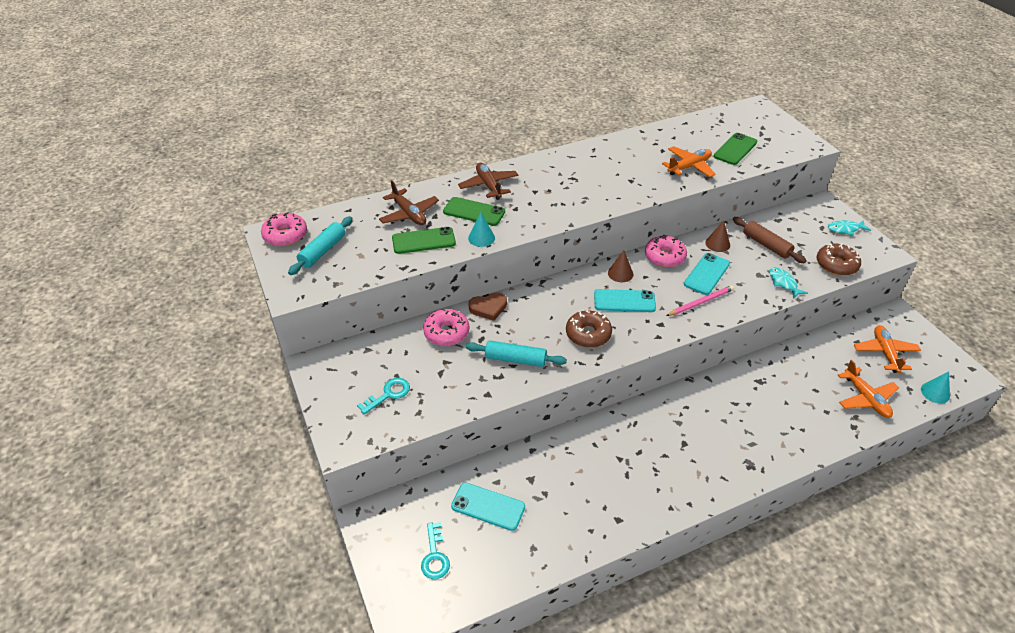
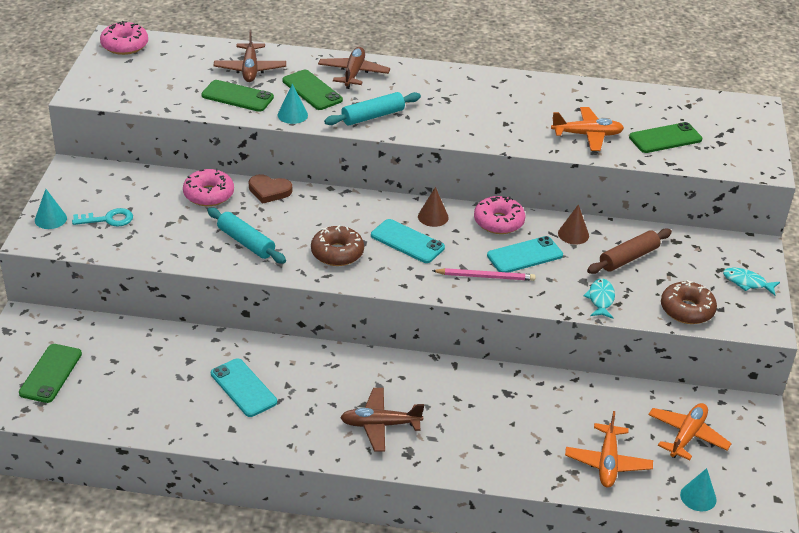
camera: 30 degrees right, 5 degrees down
(323, 251) = (142, 70): turquoise rolling pin -> turquoise rolling pin (373, 116)
(339, 419) = (50, 219): none -> turquoise cone
(435, 556) = (50, 373): turquoise key -> green phone
(488, 506) = (131, 361): turquoise phone -> turquoise phone (243, 388)
(711, 453) = (380, 425): none -> brown plane
(766, 245) = (628, 258): brown rolling pin -> brown rolling pin turned 60 degrees clockwise

